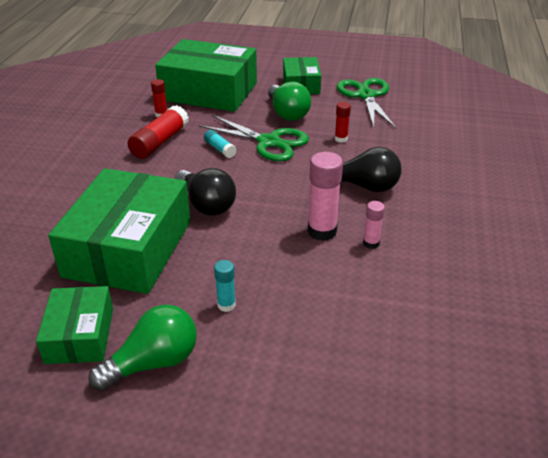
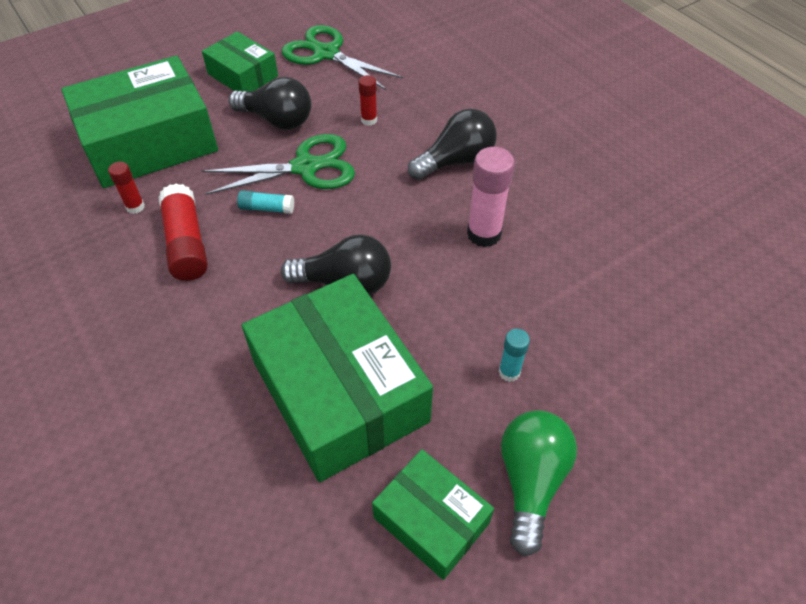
camera: 45 degrees left, 15 degrees up
(287, 113) = (277, 120): green light bulb -> black light bulb
(371, 243) = (535, 217): pink glue stick -> none

